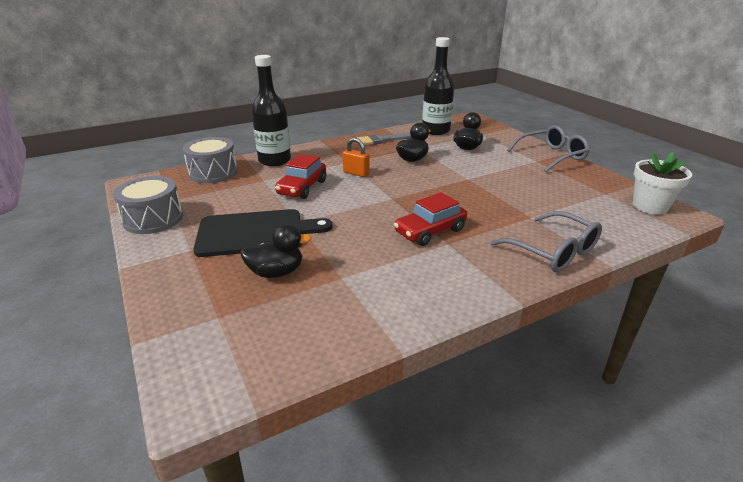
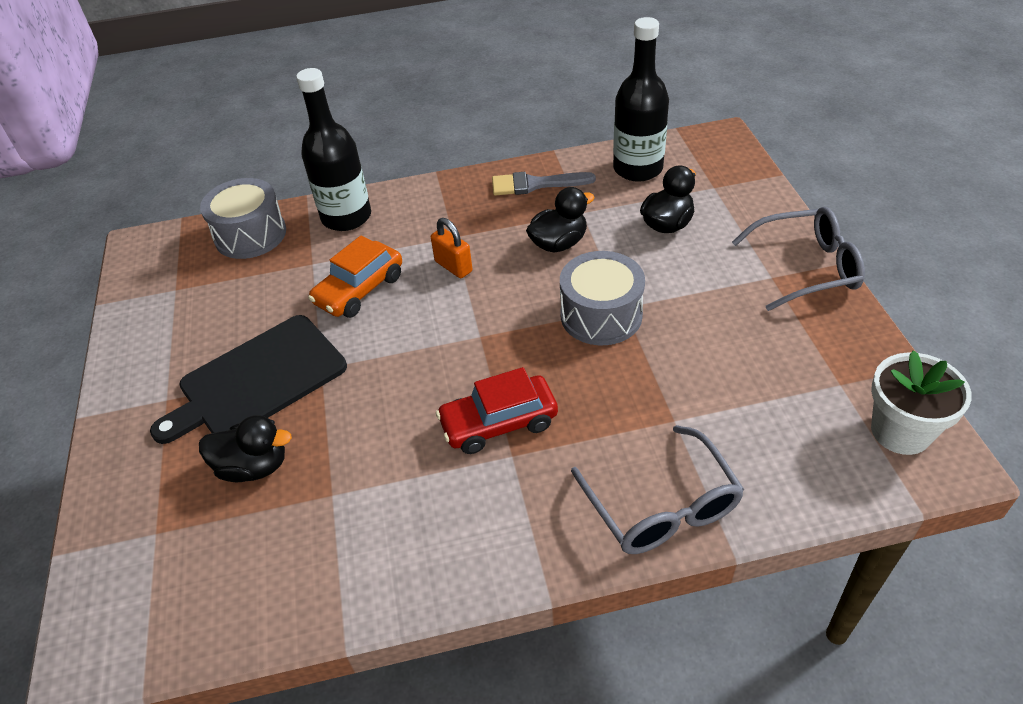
camera: 20 degrees right, 15 degrees up
(153, 219) = (141, 327): grey drum -> grey drum (601, 315)
(255, 233) = (258, 380): black cutting board -> black cutting board turned 135 degrees clockwise
(302, 187) = (359, 290): red car -> orange car

